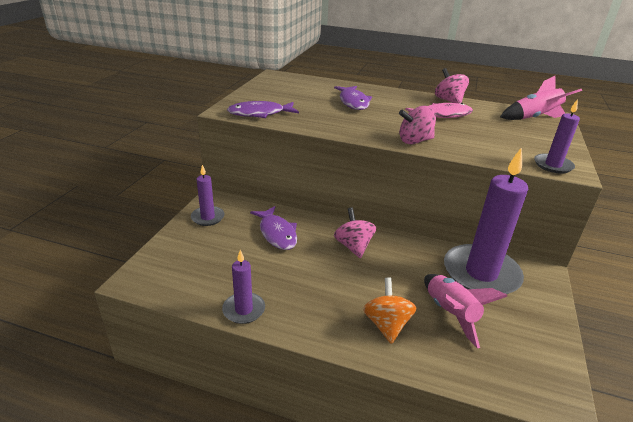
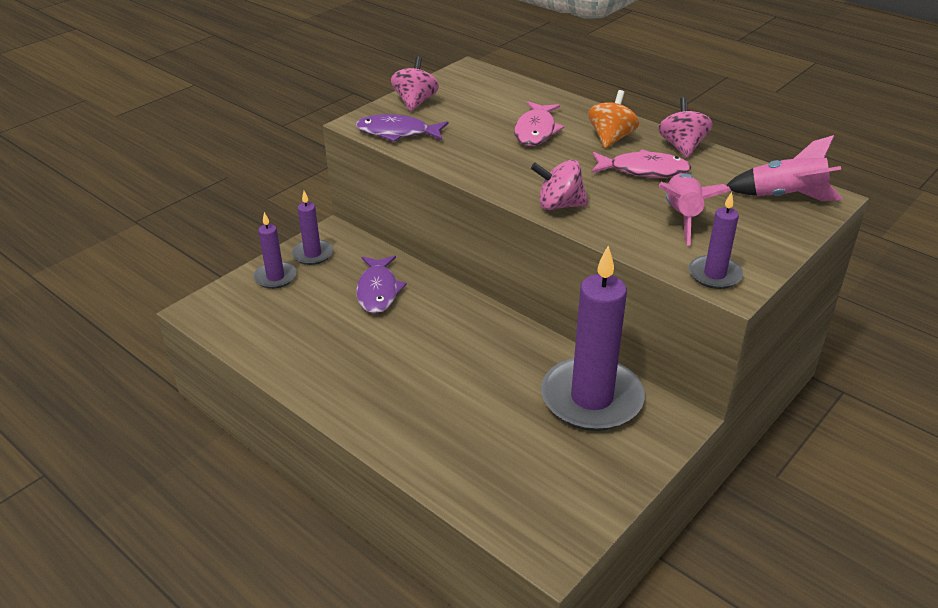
camera: 25 degrees right, 5 degrees up
(244, 310) = (286, 368): purple candle -> purple candle (275, 277)
(353, 102) = (536, 131): purple fish -> pink fish
(353, 246) = (457, 327): pink spinning top -> pink spinning top (415, 102)
(386, 325) = (424, 424): orange spinning top -> orange spinning top (611, 138)
(450, 314) = (509, 432): pink rocket -> pink rocket (682, 216)

